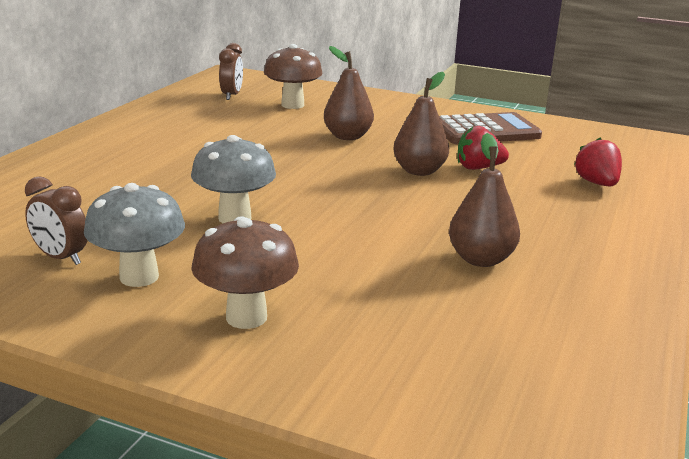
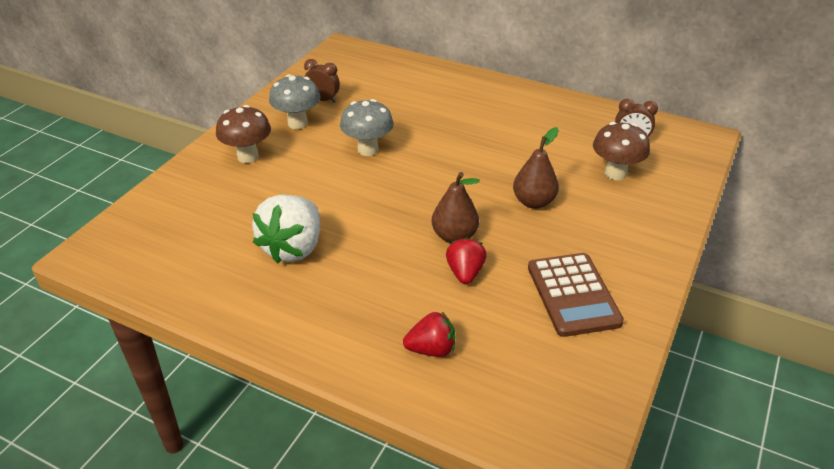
camera: 95 degrees right, 15 degrees up
(61, 258) = (323, 100): brown clock -> brown clock turned 75 degrees clockwise
(480, 259) = (293, 248): brown pear -> white strawberry

